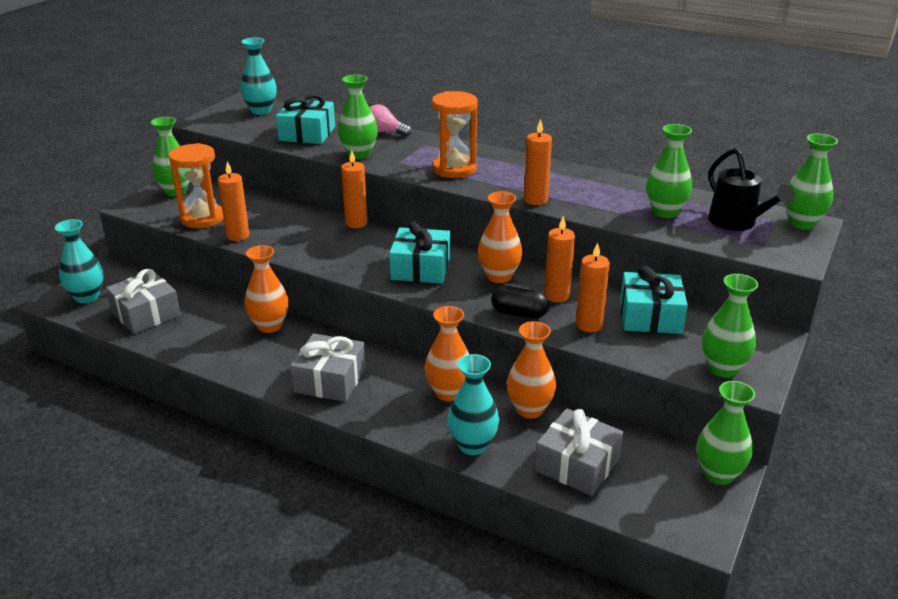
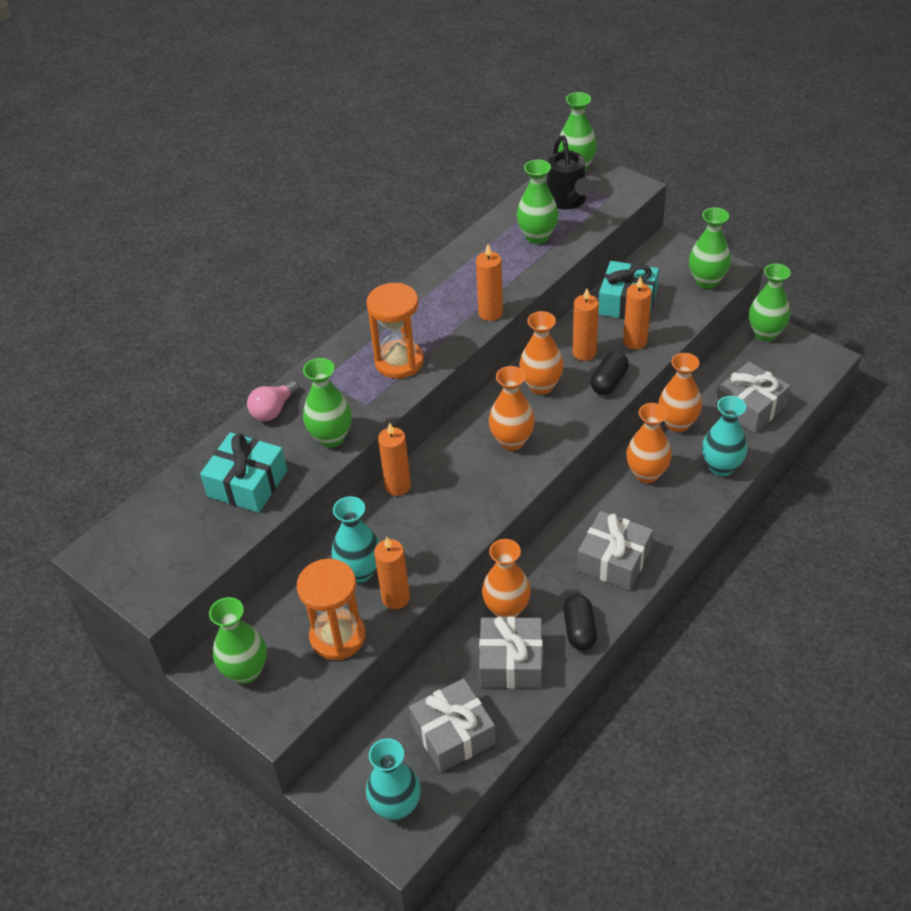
camera: 75 degrees left, 15 degrees up
(213, 334) = (511, 662): none -> grey gift
(246, 366) = (579, 630): none -> black capsule
(261, 111) = (143, 531): turquoise vase -> turquoise vase (360, 571)
(420, 268) = (512, 441): turquoise gift -> orange vase
(737, 223) = (567, 201): black watering can -> black watering can turned 90 degrees clockwise

